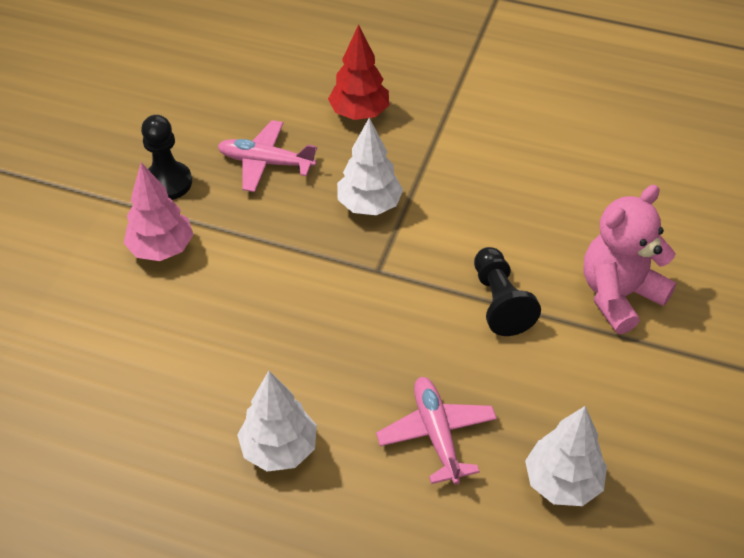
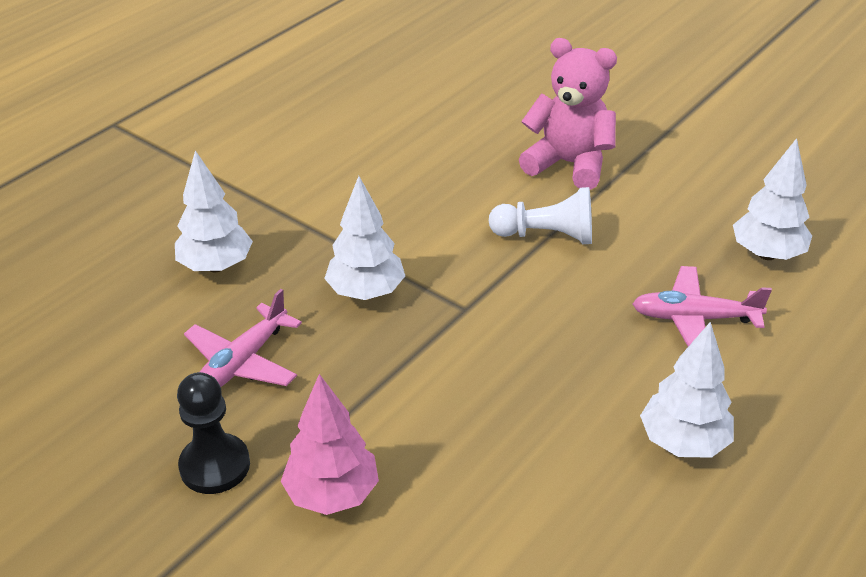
camera: 70 degrees left, 10 degrees down
(359, 113) = (216, 266): red tree -> white tree
(500, 302) = (546, 235): black pawn -> white pawn
(619, 295) = (569, 164): pink teddy bear -> pink teddy bear turned 135 degrees clockwise

